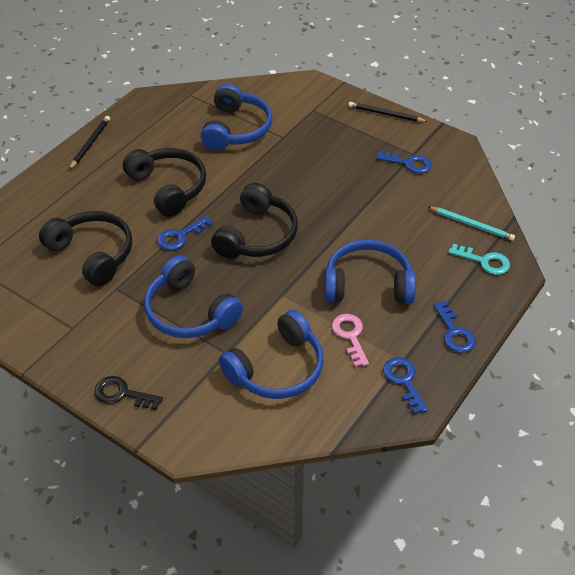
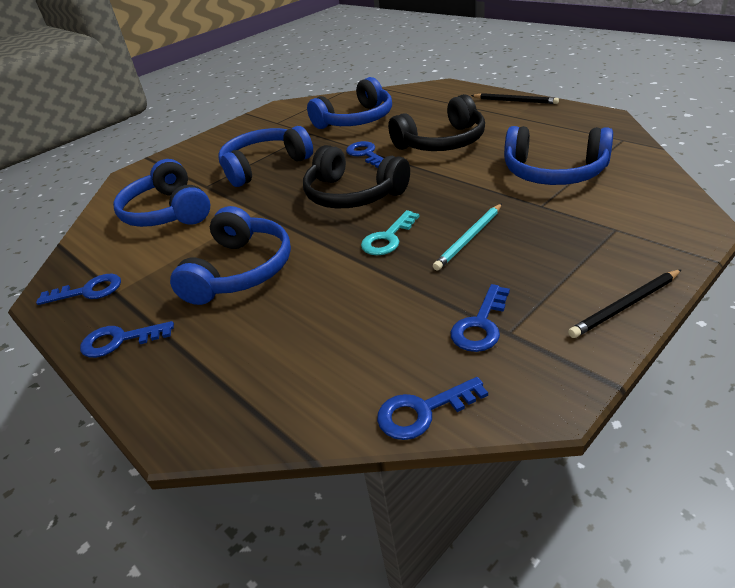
camera: 105 degrees right, 10 degrees down
(92, 254) = (356, 120): black headphones -> blue headphones
(122, 394) = (198, 147): black key -> none
(350, 336) = (174, 255): pink key -> none
(385, 114) = (625, 306): black pencil -> black pencil turned 150 degrees counterclockwise
(472, 225) = (309, 389): turquoise pencil -> turquoise pencil (469, 238)
(474, 181) = (423, 411): none -> blue key
(484, 261) = (223, 393): turquoise key -> turquoise key (388, 238)

